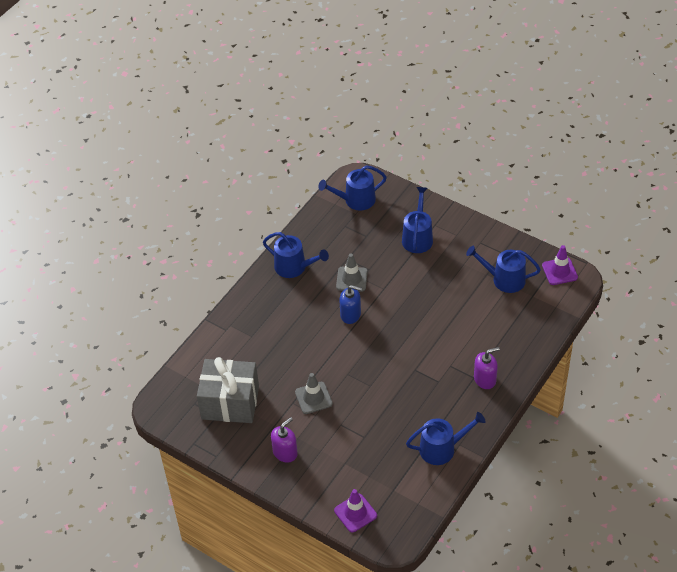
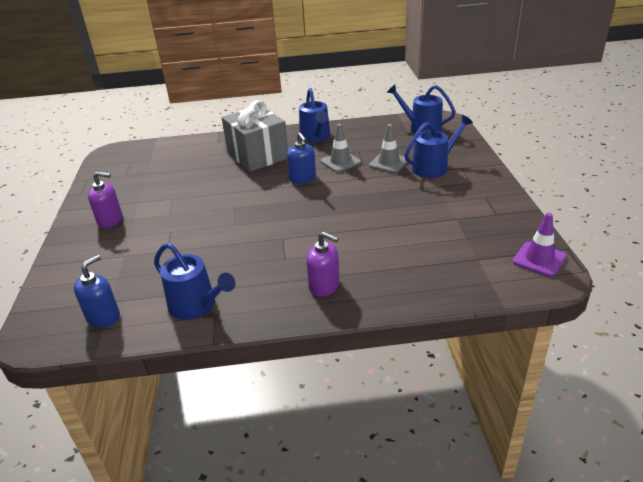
camera: 50 degrees right, 15 degrees down
(230, 402) = (144, 174): grey gift -> grey gift (257, 155)
(313, 398) = (188, 205): grey traffic cone -> grey traffic cone (389, 163)
(355, 513) = (60, 292): purple traffic cone -> none
(407, 499) = (103, 317): none -> blue soap dispenser
(504, 279) = (468, 231): blue watering can -> none

